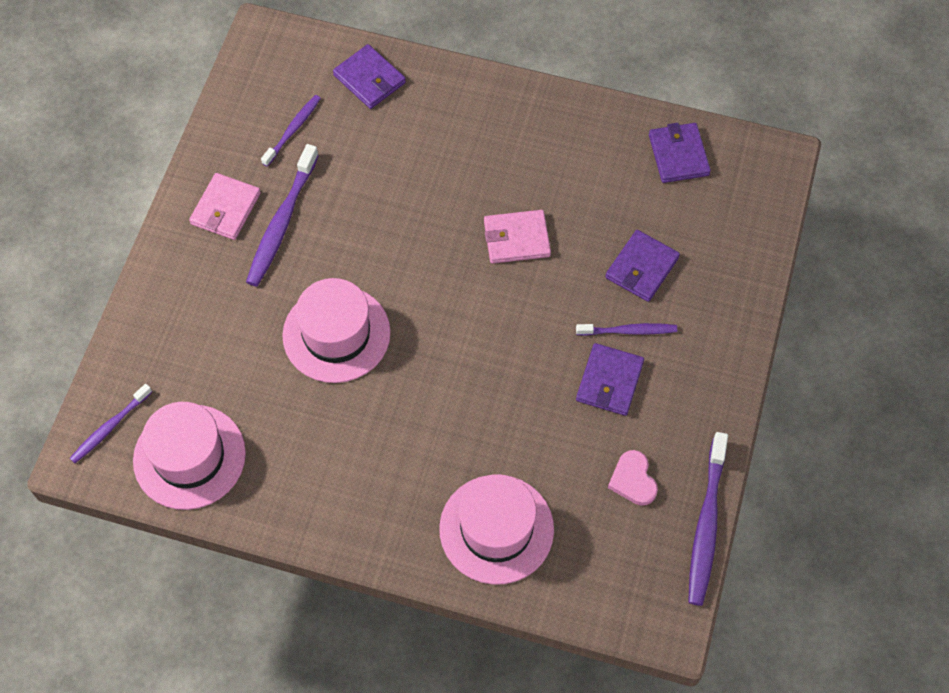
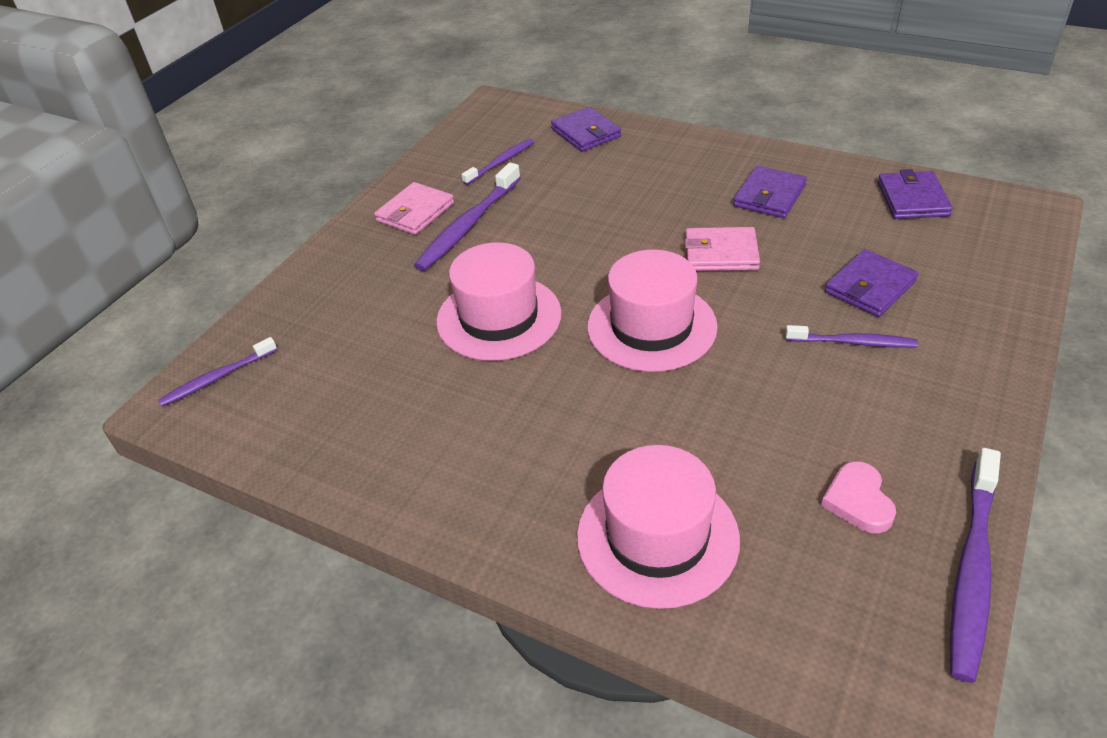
camera: 15 degrees right, 20 degrees down
(189, 457) = (292, 414): pink hat -> pink hat (651, 326)
(609, 381) = (827, 389): purple wallet -> purple wallet (769, 196)

